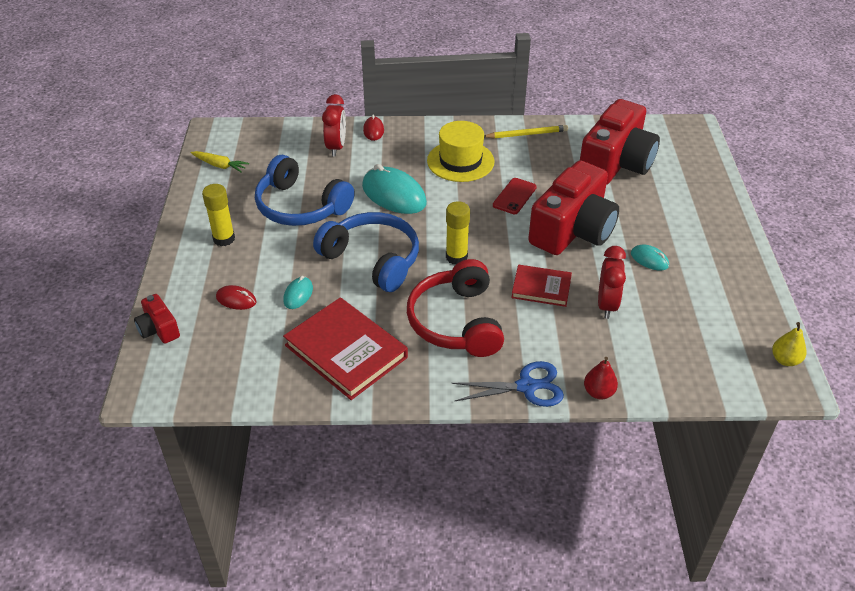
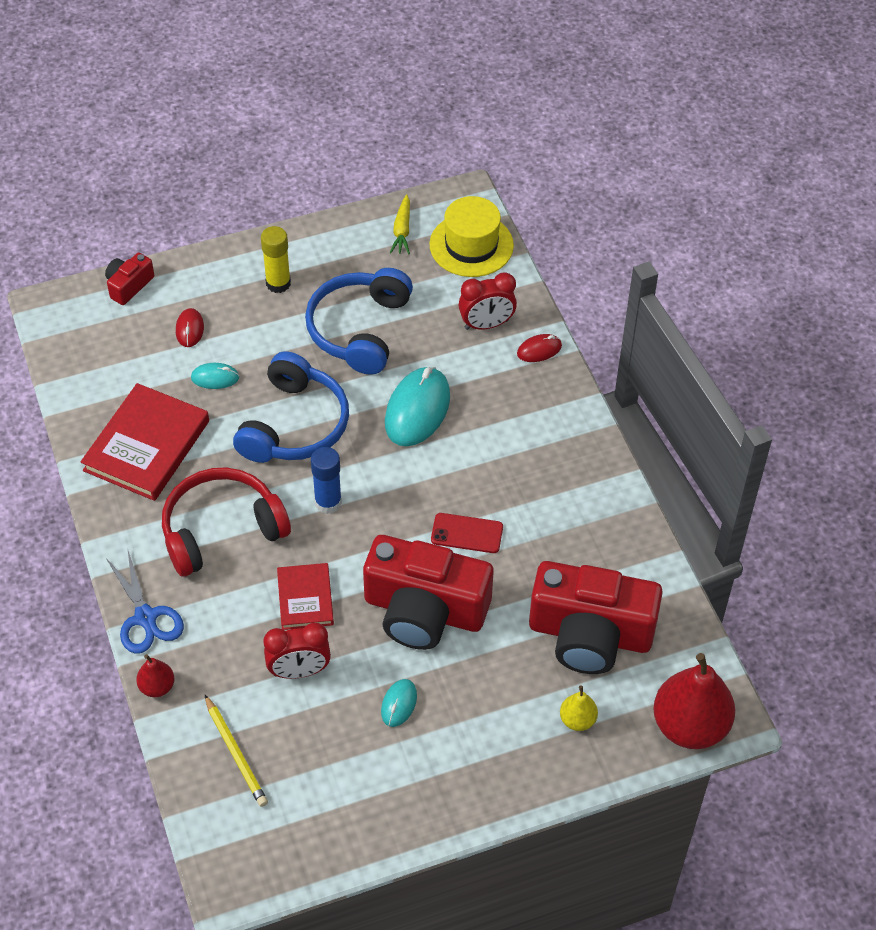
camera: 70 degrees right, 10 degrees up
(456, 257) = (328, 502): yellow glue stick -> blue glue stick
(460, 161) = (515, 458): yellow hat -> yellow hat (471, 245)
(526, 134) = (609, 516): yellow pencil -> yellow pencil (235, 753)
(695, 141) = (690, 725): none -> red pear
(785, 360) = (267, 874): yellow pear -> yellow pear (577, 720)

